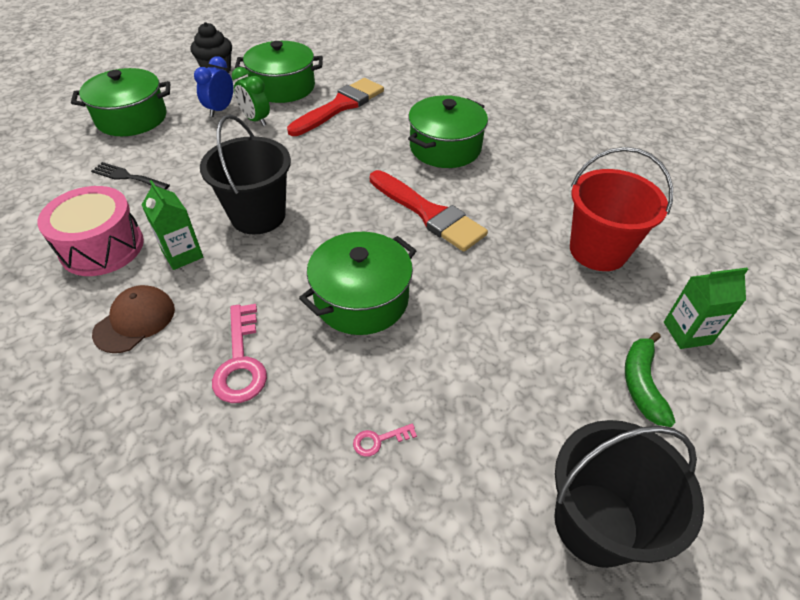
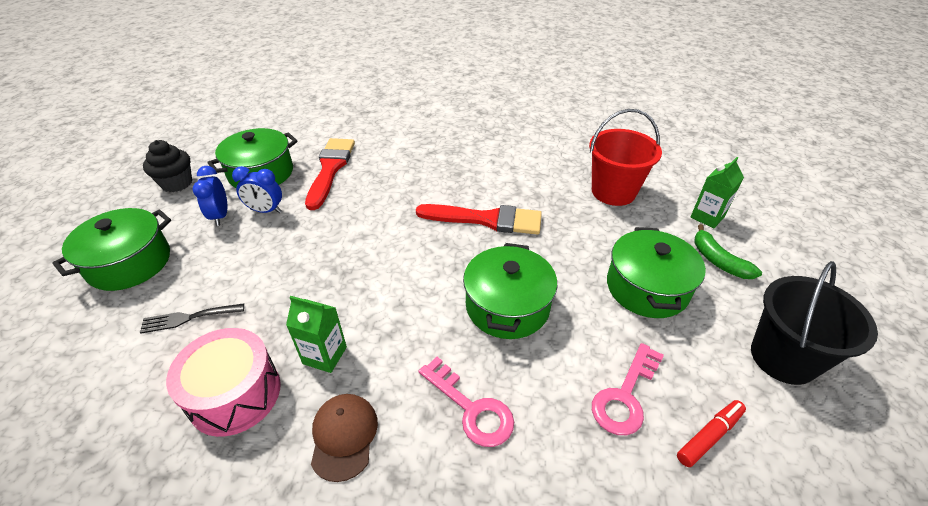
camera: 35 degrees left, 5 degrees down
(256, 120) = (266, 211): green clock -> blue clock
(258, 216) = (357, 288): black bucket -> none
(379, 440) = (625, 396): pink key -> pink key, size x2.06
(417, 530) = (709, 436): none -> red marker
(445, 148) = (447, 167): green pot -> green pot (647, 288)

